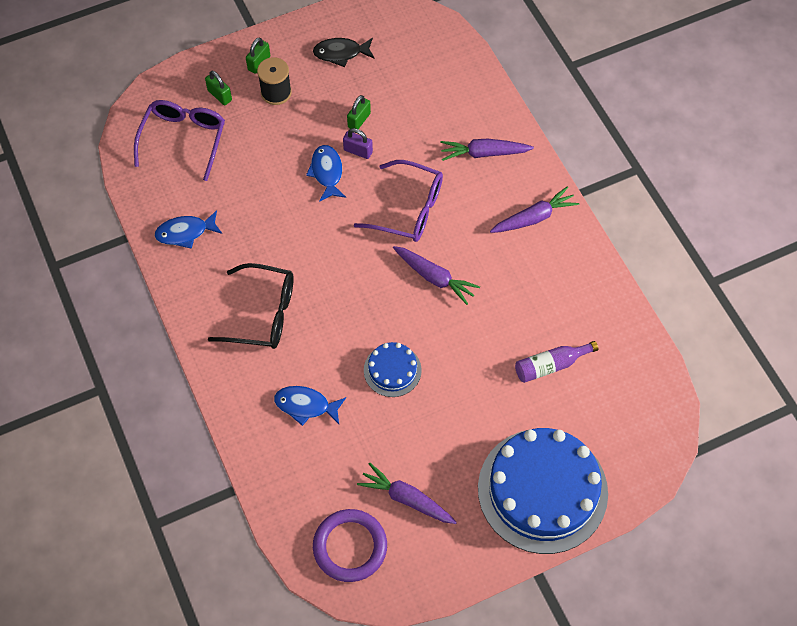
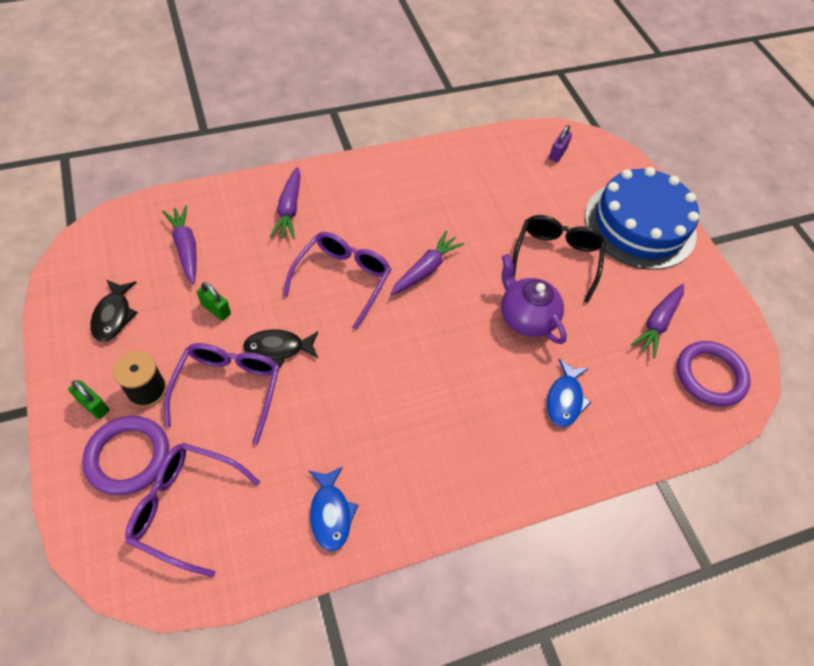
camera: 90 degrees left, 5 degrees down
(220, 95) = (128, 457): green padlock -> purple ring
(263, 314) = (453, 431): black glasses -> black glasses (556, 258)
(284, 145) = (228, 388): none -> purple glasses
(327, 172) = (278, 348): blue fish -> black fish
(358, 151) = (257, 315): purple padlock -> purple padlock (557, 153)
(392, 370) = (526, 317): blue cake -> purple teapot
(534, 217) = (371, 185): purple carrot -> purple carrot (186, 248)
(551, 365) = (523, 199): purple bottle -> none

